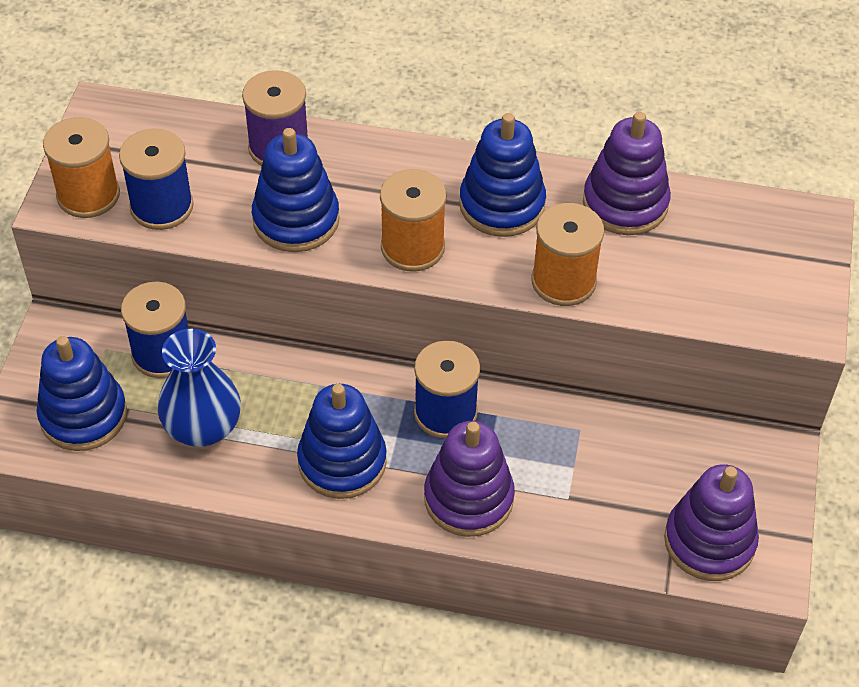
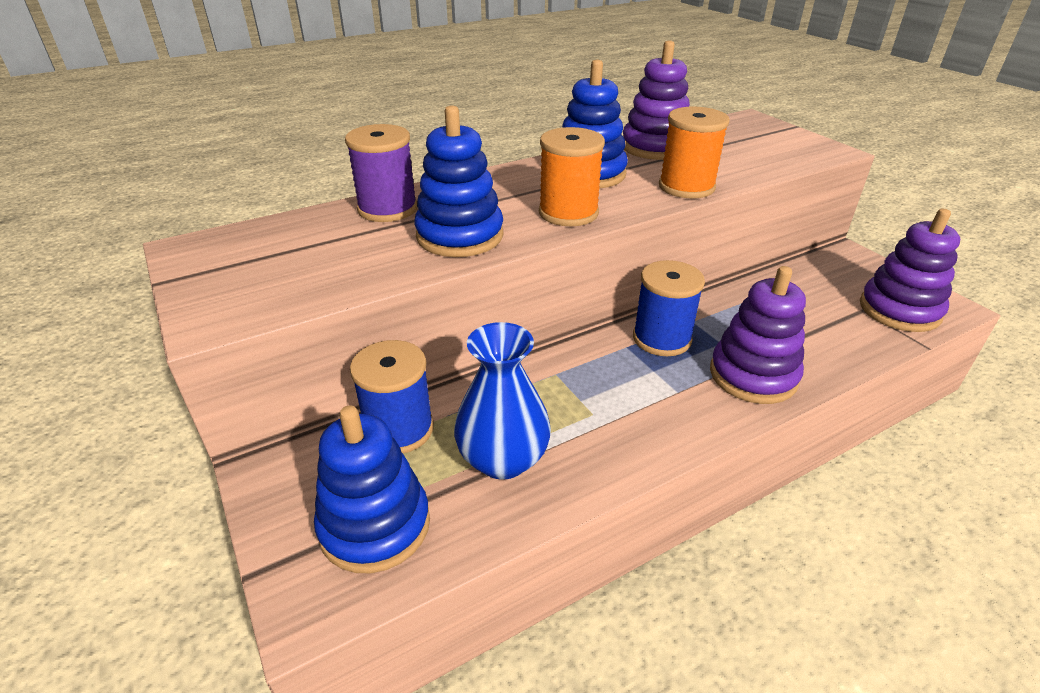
camera: 40 degrees left, 15 degrees down
(88, 195) = (239, 301): orange spool -> none
(162, 206) = (328, 277): blue spool -> none
(342, 462) = (642, 410): blue stacking toy -> none

